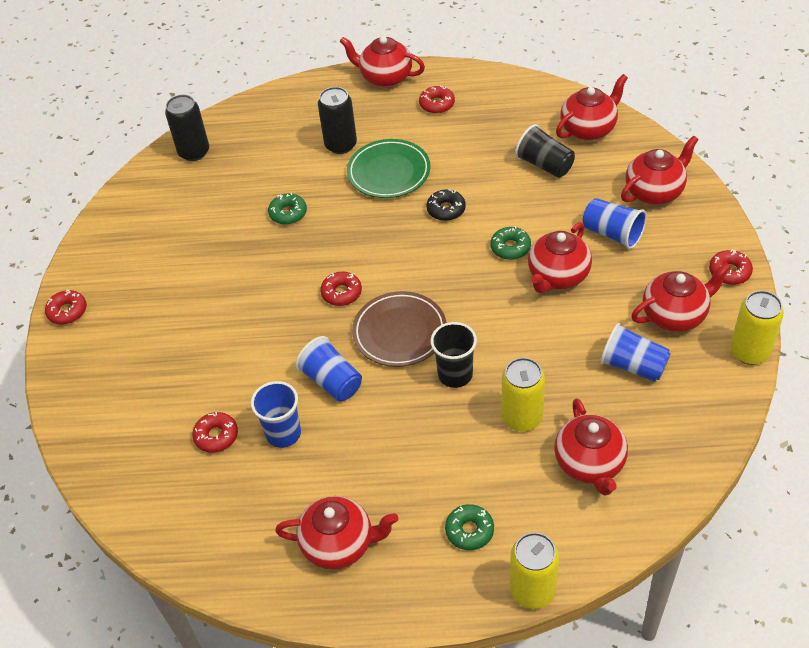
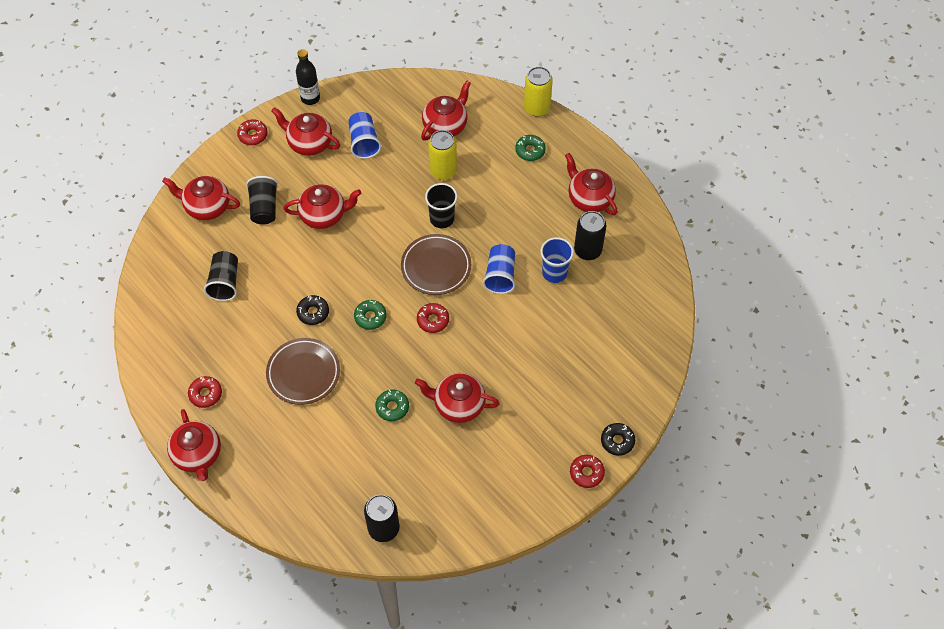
camera: 135 degrees left, 10 degrees up
(63, 355) = (617, 441): none -> black donut
(216, 436) = (587, 304): red donut -> none
(341, 145) = (298, 427): black can -> black can (587, 250)
(389, 172) = (303, 373): green plate -> brown plate
(510, 247) = (319, 254): green donut -> green donut (370, 317)
(589, 129) = (166, 279): red teapot -> red teapot (458, 405)
(612, 234) = (264, 208): blue cup -> black cup
(749, 352) = (310, 98): yellow can -> black bottle

